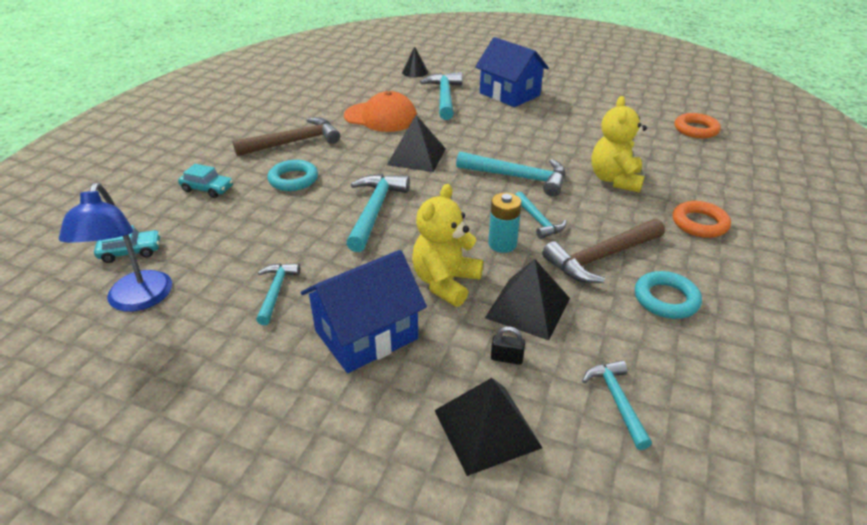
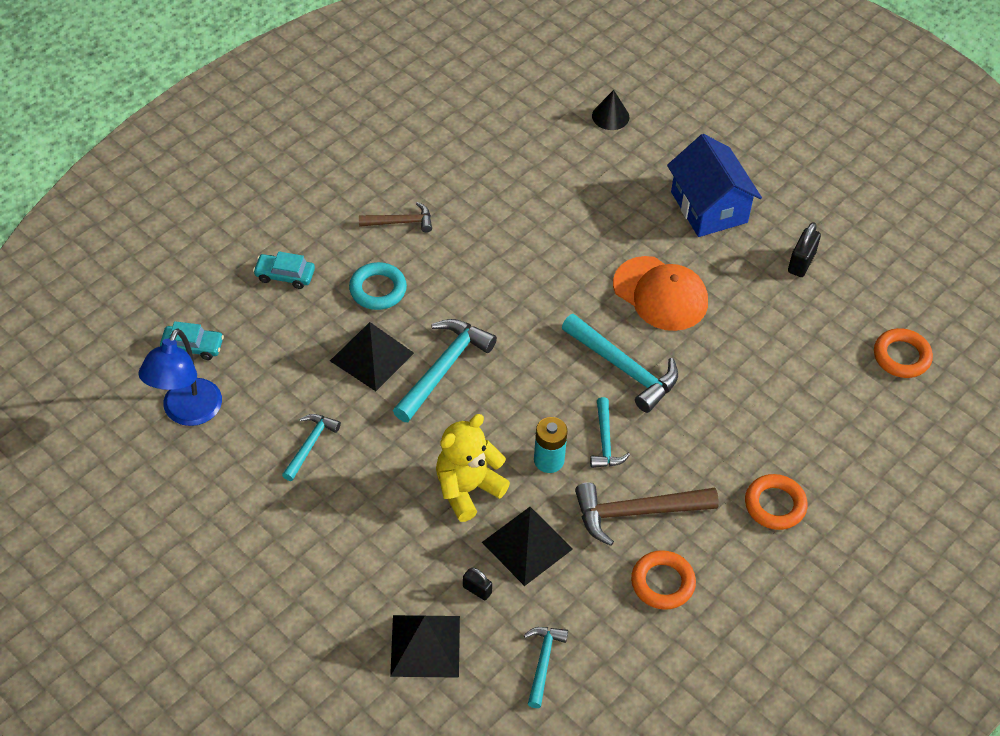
camera: 20 degrees right, 15 degrees up
(207, 189) = (285, 275): turquoise car -> turquoise car turned 150 degrees clockwise
(294, 142) = (401, 222): brown hammer -> brown hammer, size x0.59
(366, 335) = (370, 522): blue house -> none
(381, 117) = (521, 205): orange cap -> orange cap (660, 294)
(416, 156) = (528, 294): black pyramid -> black pyramid (372, 357)
(444, 97) = (620, 187): turquoise hammer -> none
(590, 104) = (801, 262): none -> black padlock
(615, 180) = (732, 409): yellow teddy bear -> none
(666, 299) = (662, 583): turquoise ring -> orange ring

